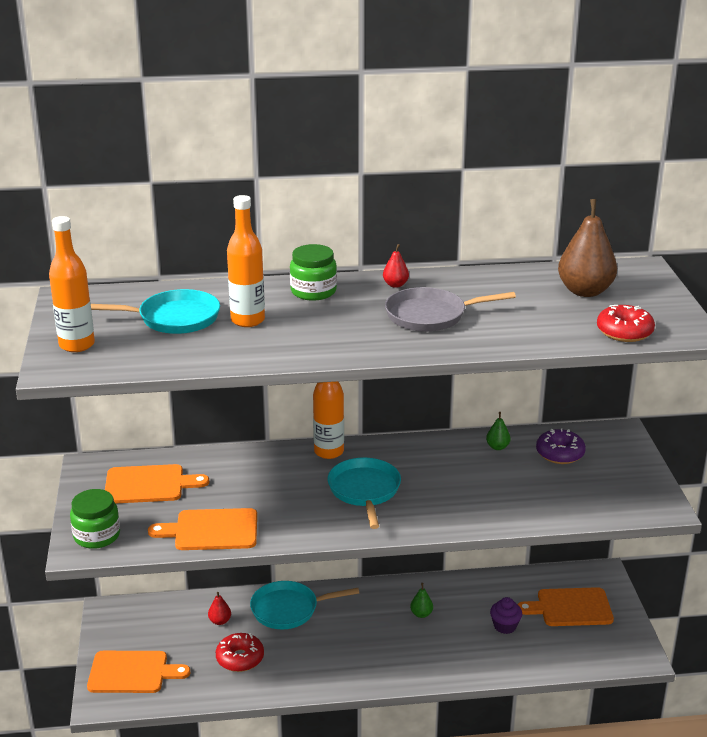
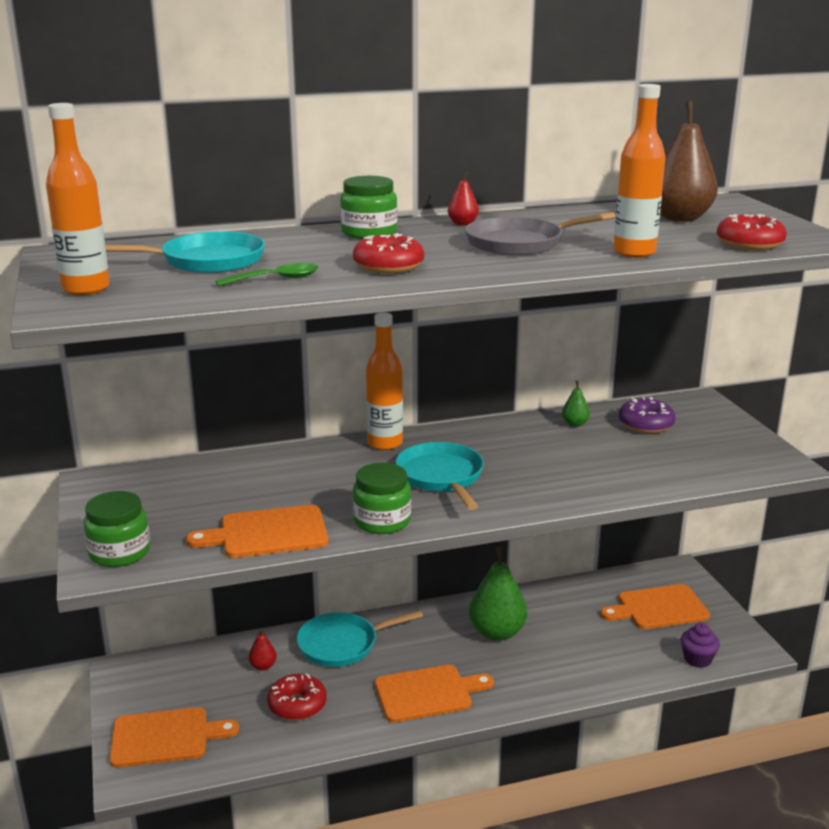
camera: 10 degrees left, 5 degrees down
(149, 484) = (175, 493): orange cutting board -> orange cutting board (427, 693)
(220, 346) = (275, 279): none -> green spoon
(247, 320) = (300, 258): orange bottle -> orange bottle (634, 252)
(303, 529) = (382, 521): none -> green jar
(312, 336) = (388, 266): none -> red donut
(421, 614) = (497, 632): green pear -> green pear, size x2.18
(505, 626) = (594, 635): purple cupcake -> purple cupcake (697, 659)

